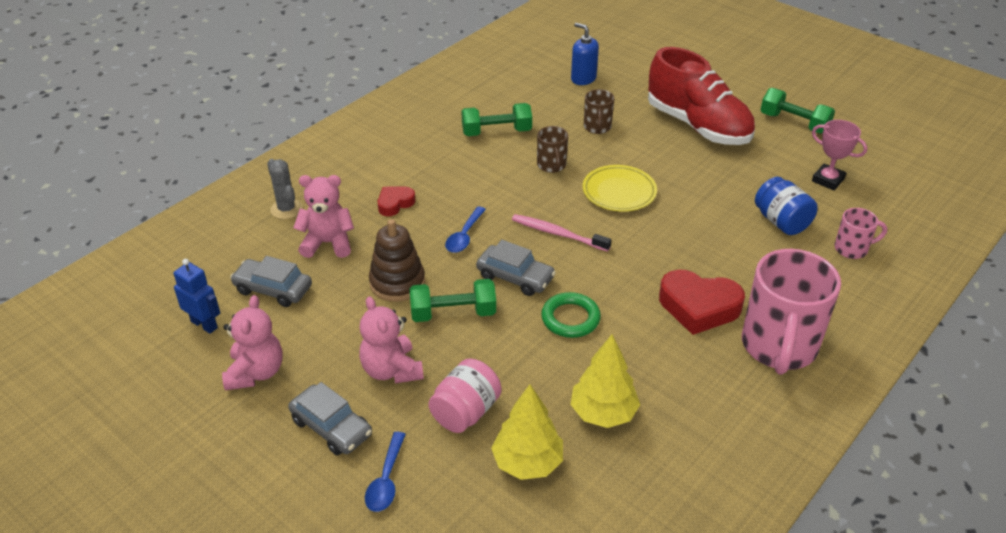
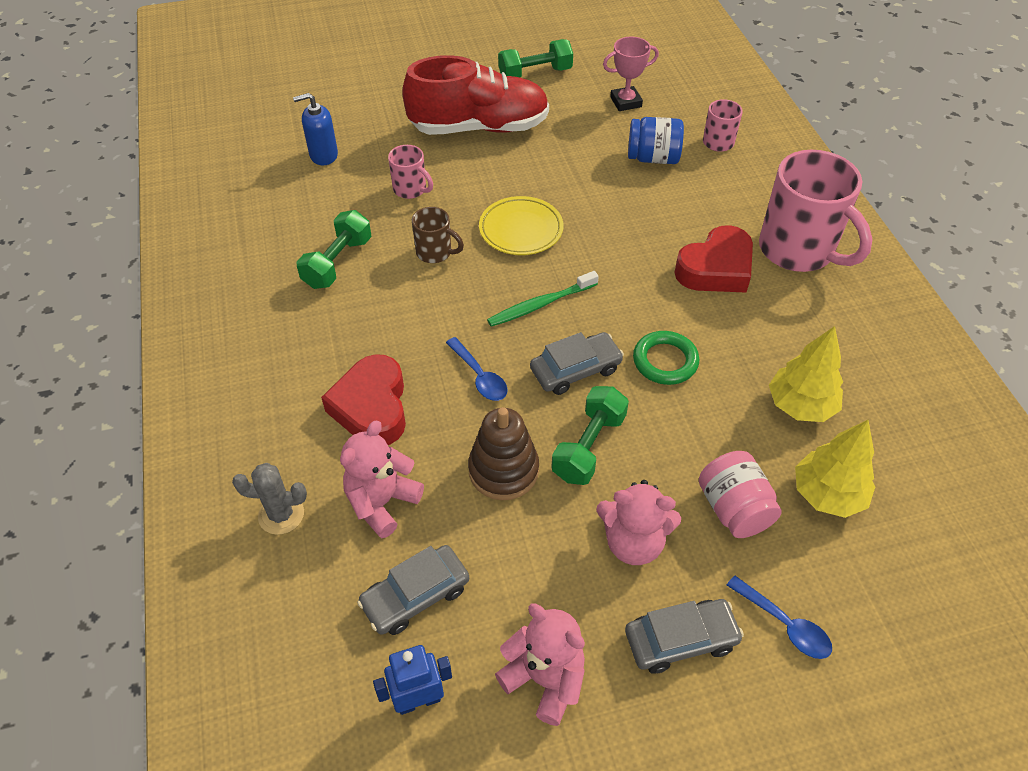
camera: 55 degrees left, 10 degrees up
(395, 203) = (372, 407): red heart -> red heart, size x1.80
(558, 234) = (541, 304): pink toothbrush -> green toothbrush
(597, 127) = (411, 189): brown mug -> pink mug

